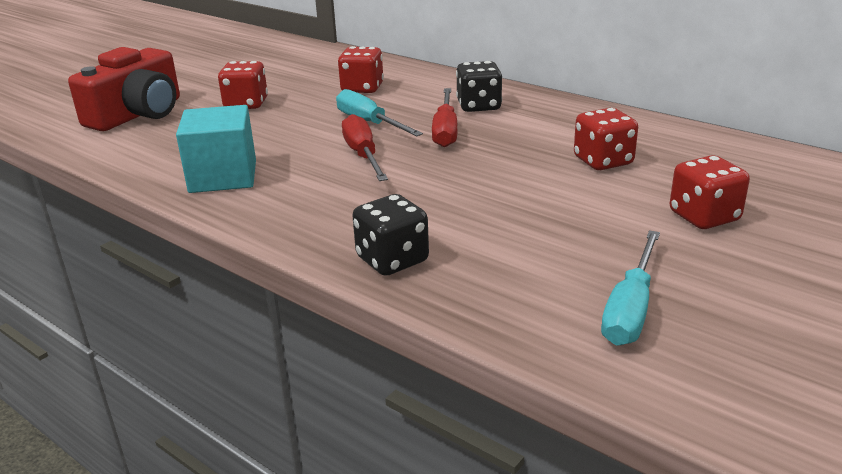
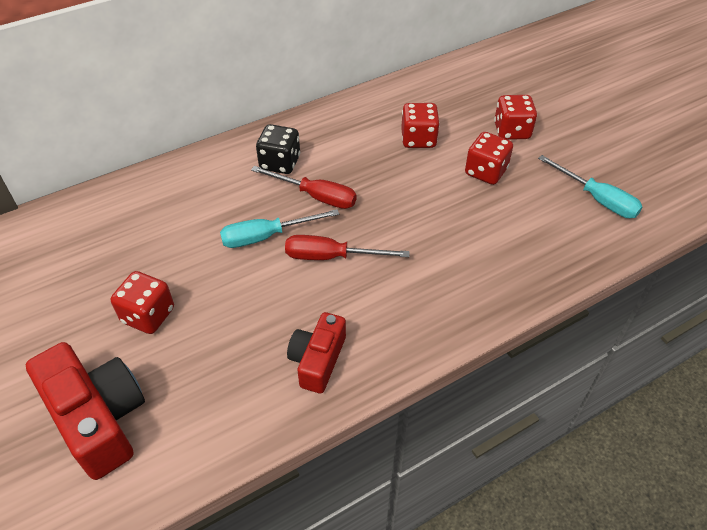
camera: 70 degrees left, 20 degrees up
(223, 176) = (318, 360): turquoise cube -> red camera
(362, 88) = (179, 220): red dice -> red dice (485, 172)
(392, 260) = (508, 283): black dice -> none

